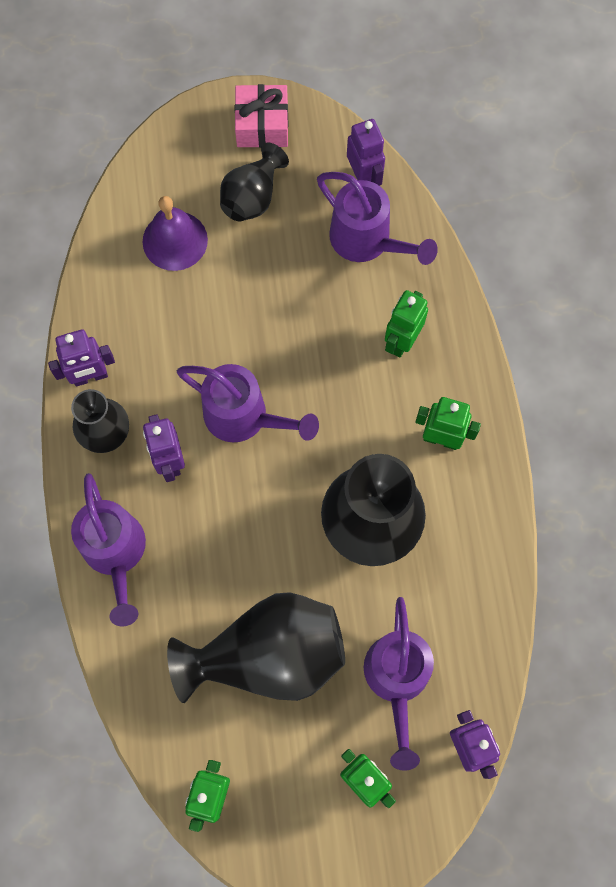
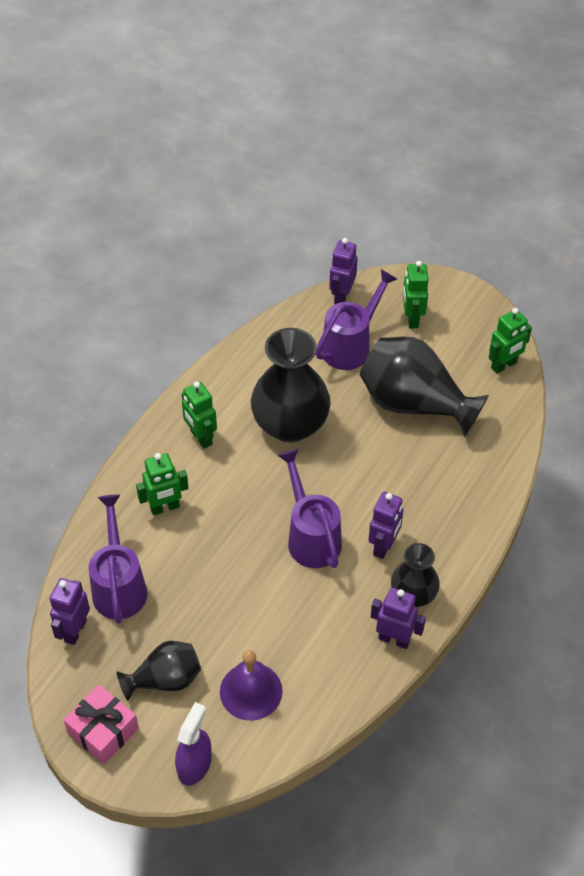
camera: 140 degrees left, 20 degrees down
(116, 553) = (464, 518): purple watering can -> none
(168, 154) = (194, 764): none -> purple spray bottle

